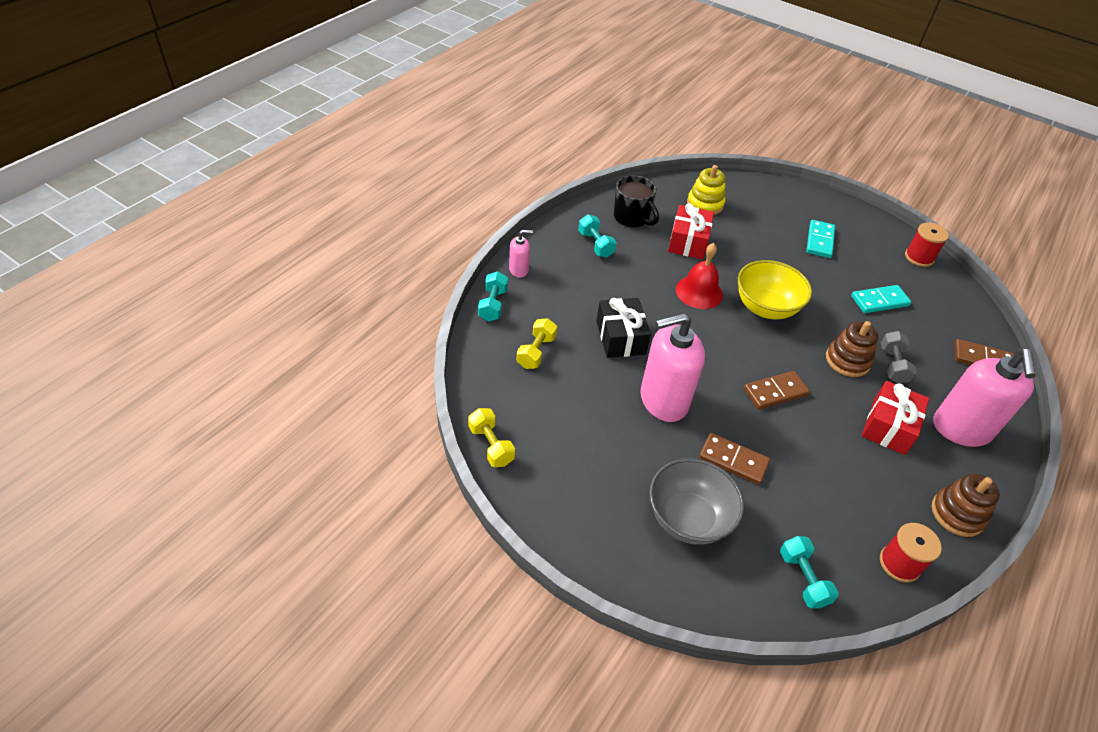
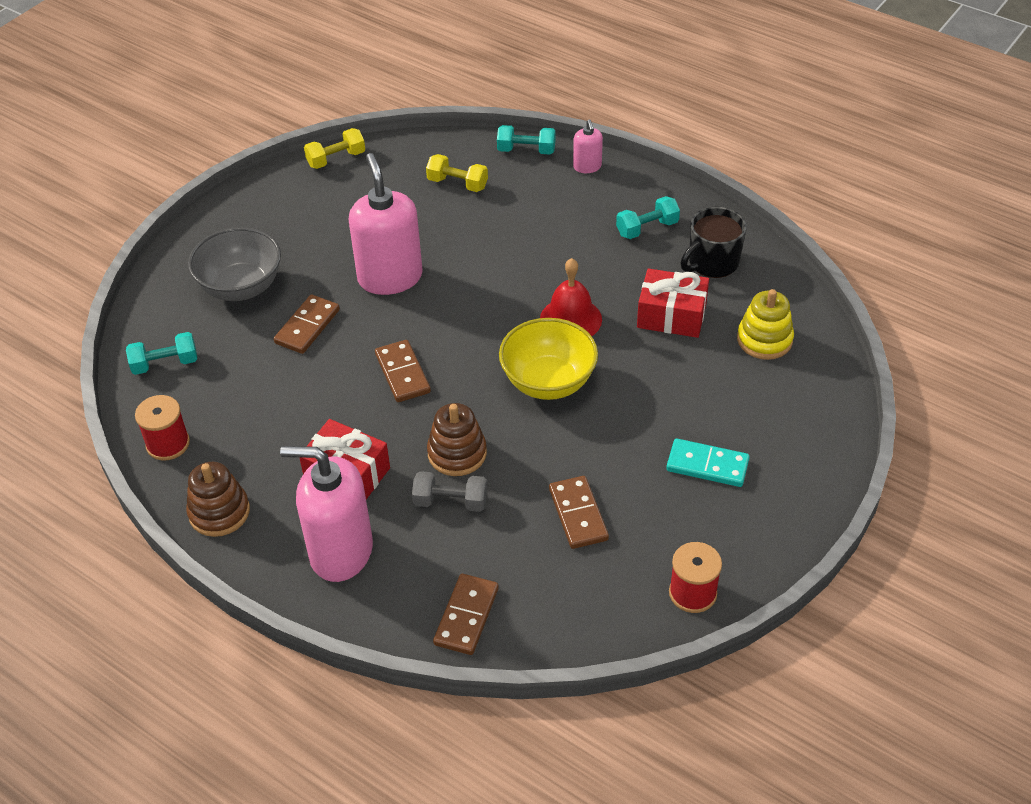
camera: 95 degrees right, 0 degrees up
(620, 337) = (483, 247): black gift -> none
(879, 301) = (578, 514): turquoise domino -> brown domino

